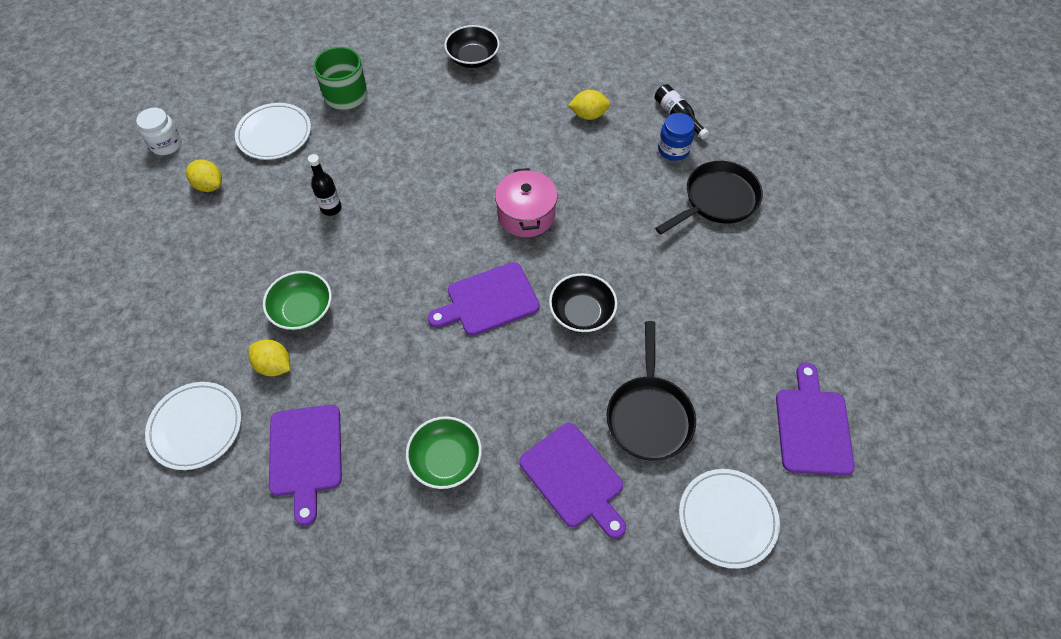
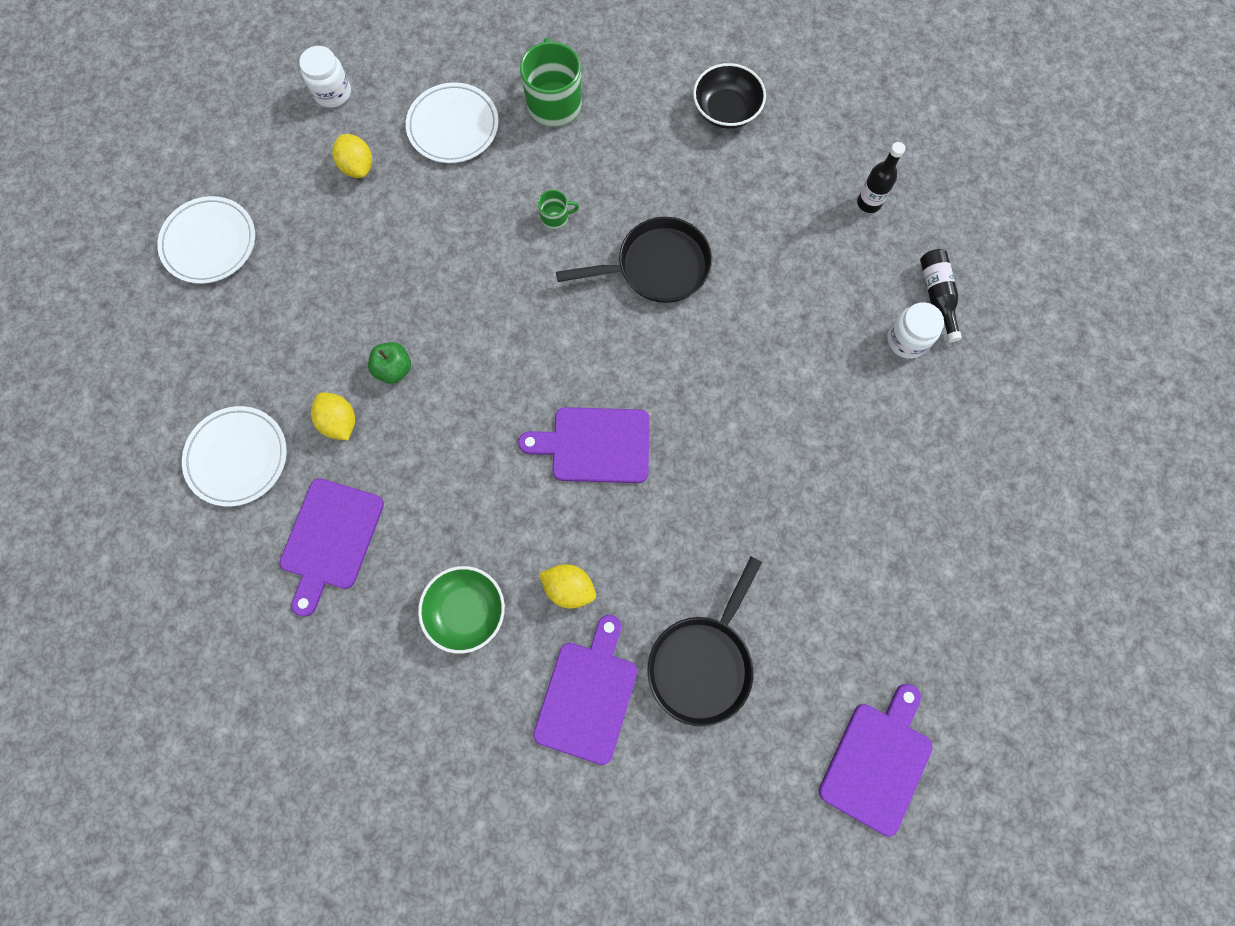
camera: 25 degrees right, 15 degrees up
(303, 310) = (394, 369): green bowl -> green apple
(331, 208) = (475, 252): black bottle -> black bottle (869, 203)
(382, 164) = (555, 217): none -> green mug
(526, 215) = (688, 354): pink pot -> none
(574, 478) = (588, 695): purple cutting board -> purple cutting board turned 150 degrees counterclockwise
(581, 313) = (690, 507): black bowl -> none
(588, 115) = (827, 248): yellow lemon -> yellow lemon (569, 588)
(673, 149) = (907, 340): blue jar -> white jar
(717, 200) = (923, 432): black pan -> black pan (657, 267)
(727, 519) = (725, 817): white plate -> white plate (209, 243)

